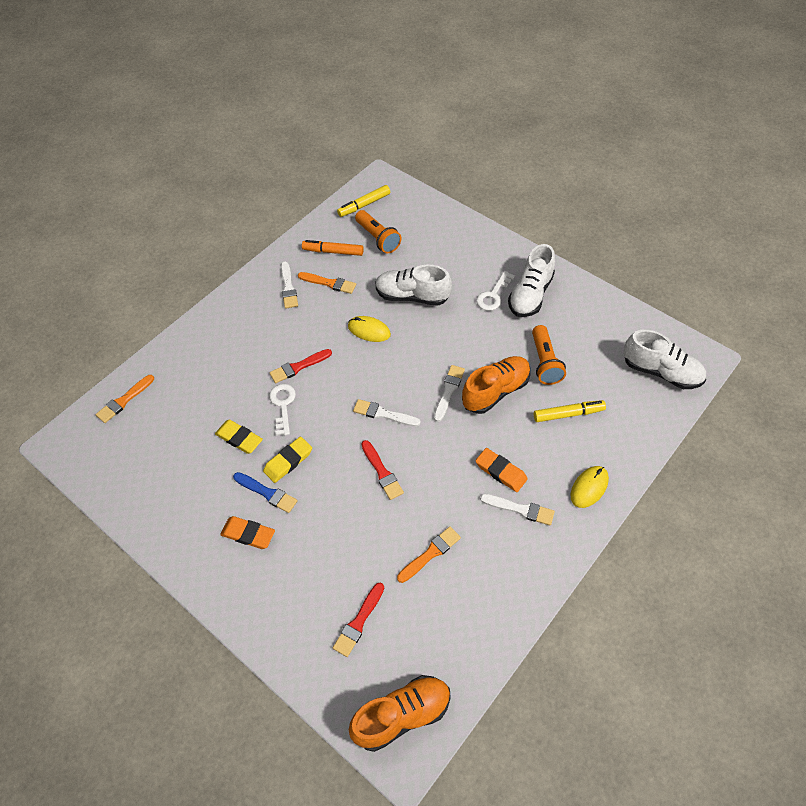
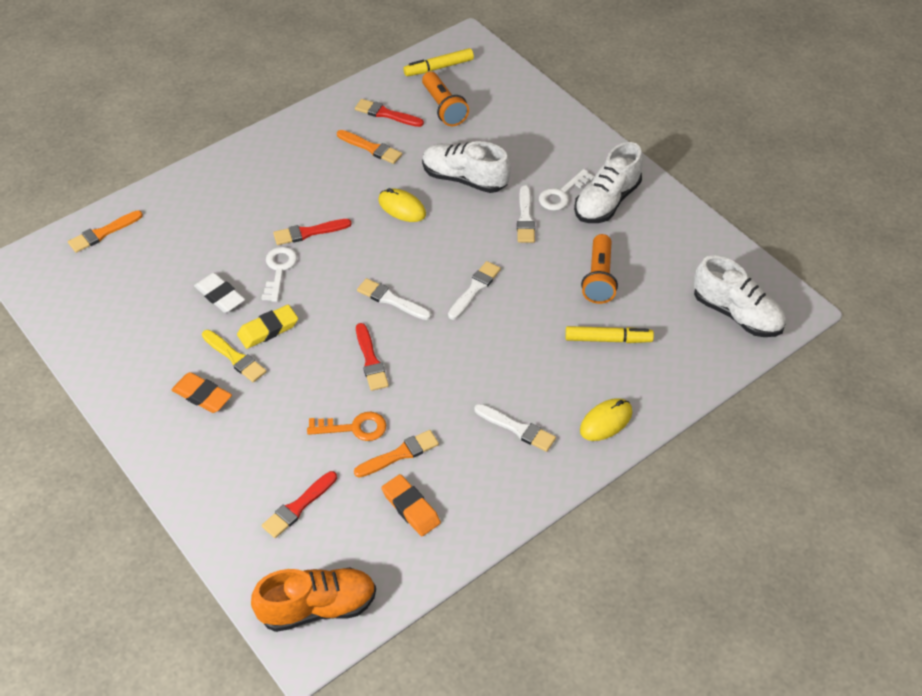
camera: 10 degrees right, 5 degrees down
(239, 438) = (220, 296): yellow eraser -> white eraser
(267, 493) = (235, 358): blue brush -> yellow brush
(288, 288) = (322, 145): white brush -> white brush (525, 218)
(333, 252) = (386, 114): orange marker -> red brush
(385, 537) = (354, 428): none -> orange key
(495, 391) = (530, 299): orange shoe -> none
(501, 472) = (508, 385): orange eraser -> orange eraser (411, 508)

